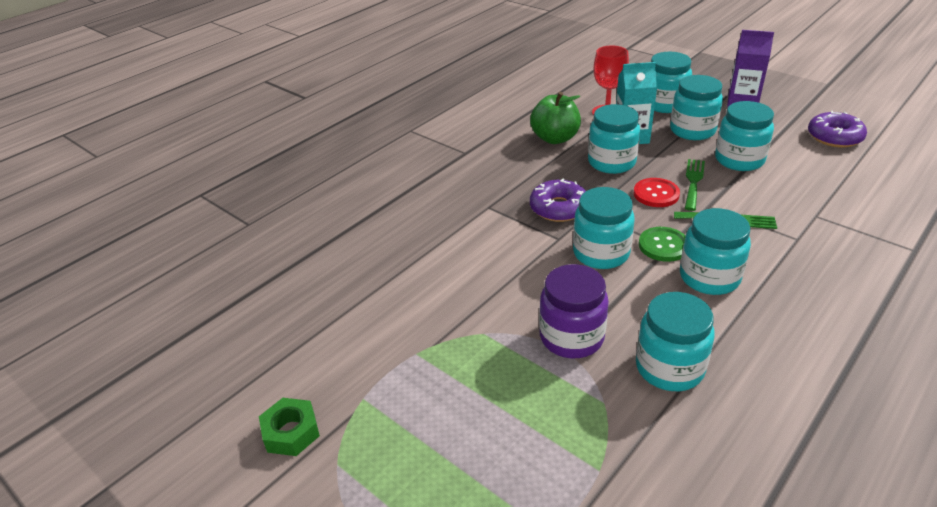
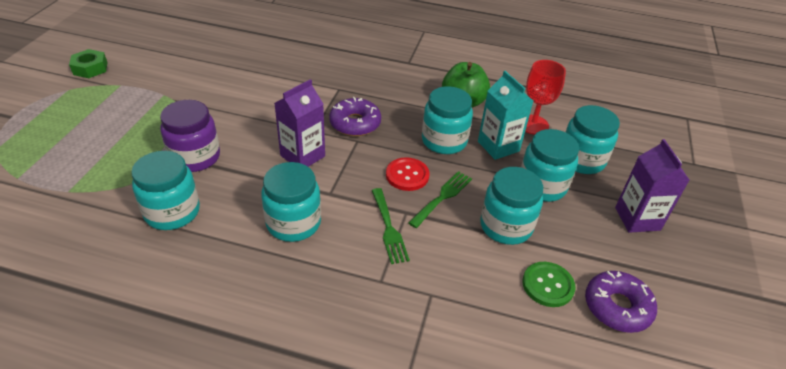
camera: 60 degrees right, 5 degrees up
(601, 253) = (302, 156): turquoise jar -> purple carton
(663, 245) = (328, 190): green button -> green button (548, 285)
(693, 182) = (442, 197): green fork -> green fork turned 45 degrees counterclockwise

